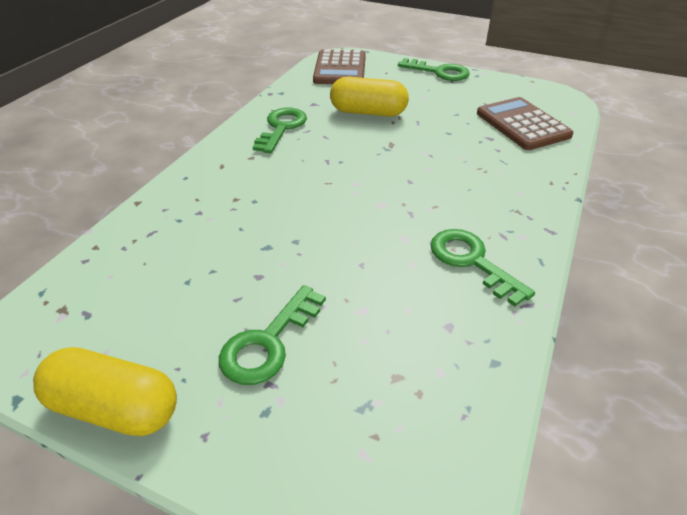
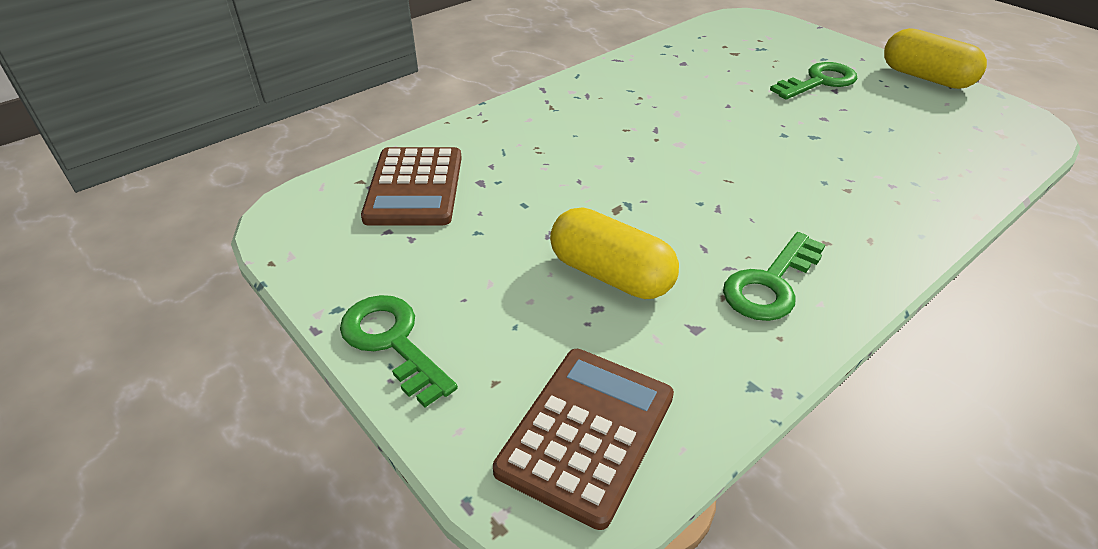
camera: 155 degrees left, 0 degrees up
(472, 261) = (633, 86): green key -> none

